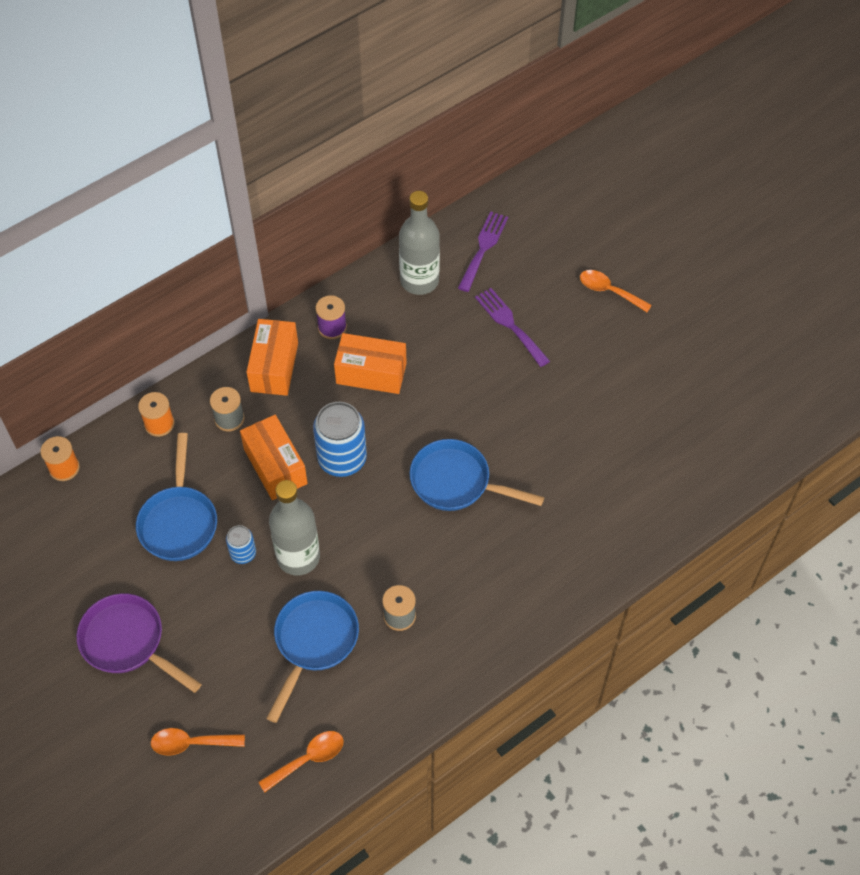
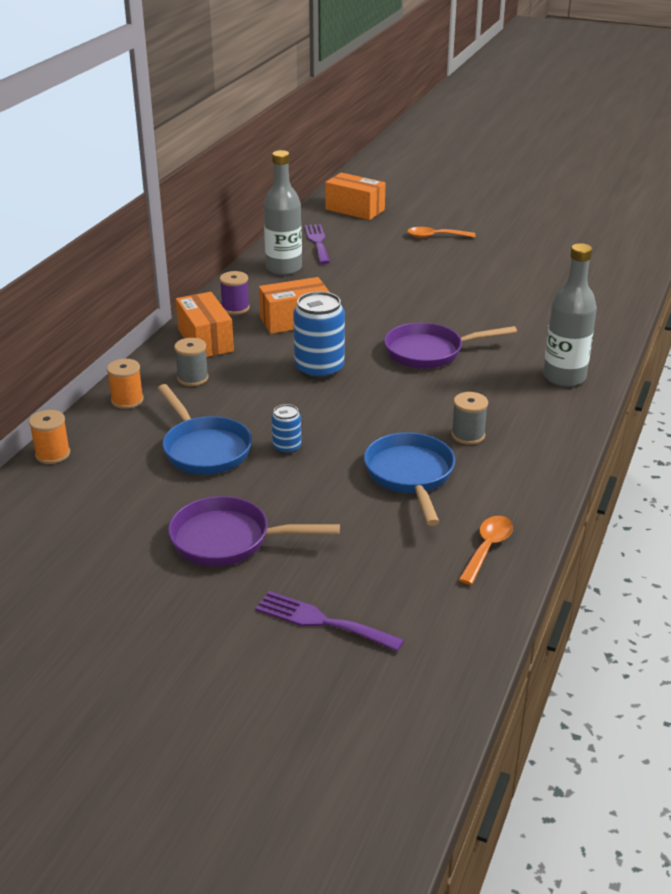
camera: 30 degrees left, 25 degrees down
(191, 743) = (363, 582): orange spoon -> none
(275, 466) = (263, 391): orange box -> orange box (355, 209)
(298, 557) = (340, 433): grey bottle -> grey bottle (564, 377)
(456, 482) = (430, 352): blue pan -> purple pan
(510, 324) = (380, 269): purple fork -> purple fork (322, 621)

